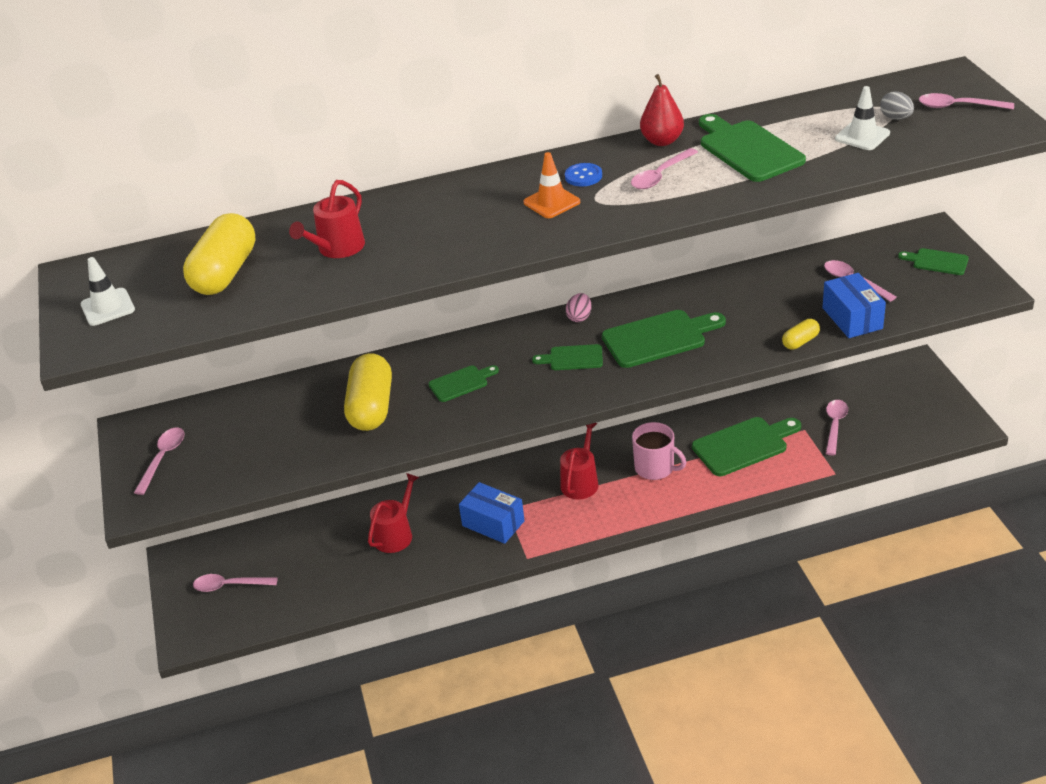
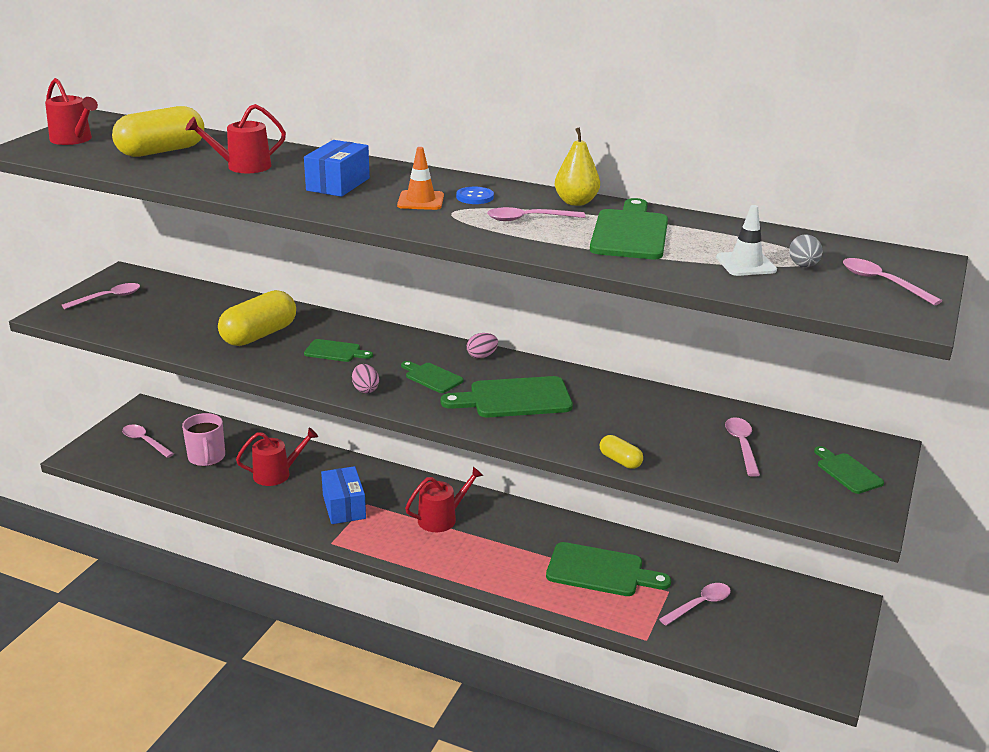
camera: 35 degrees right, 10 degrees down
(108, 307) = (74, 140): white traffic cone -> red watering can
(541, 400) = (365, 389): none -> pink egg
(655, 468) = (508, 543): pink mug -> pink mug (207, 457)
(659, 338) = (514, 398): green cutting board -> green cutting board turned 150 degrees clockwise
(662, 141) = (576, 202): red pear -> yellow pear
(800, 342) = (620, 461): yellow capsule -> yellow capsule turned 45 degrees clockwise
(852, 318) = (694, 469): blue box -> blue box (338, 184)

